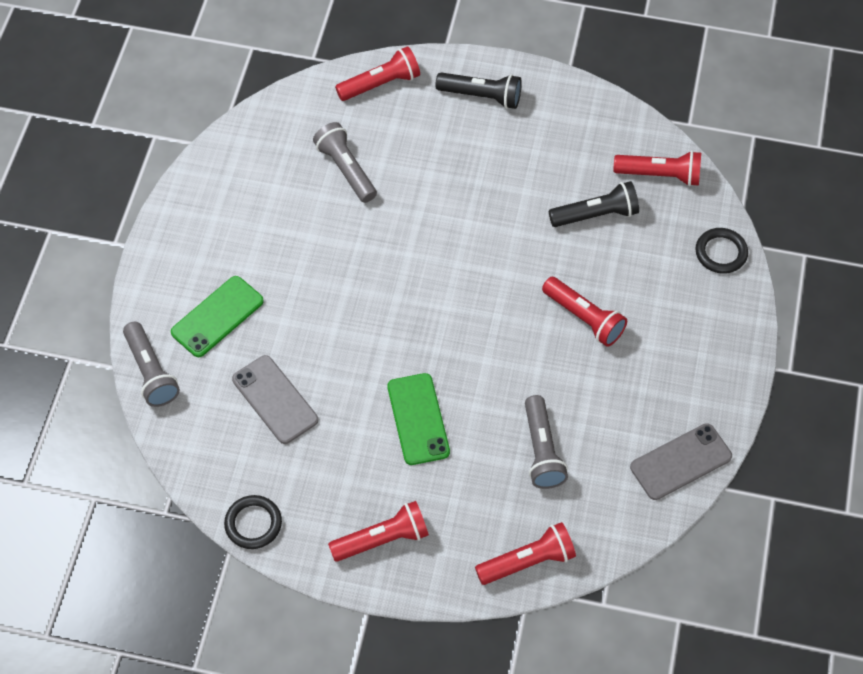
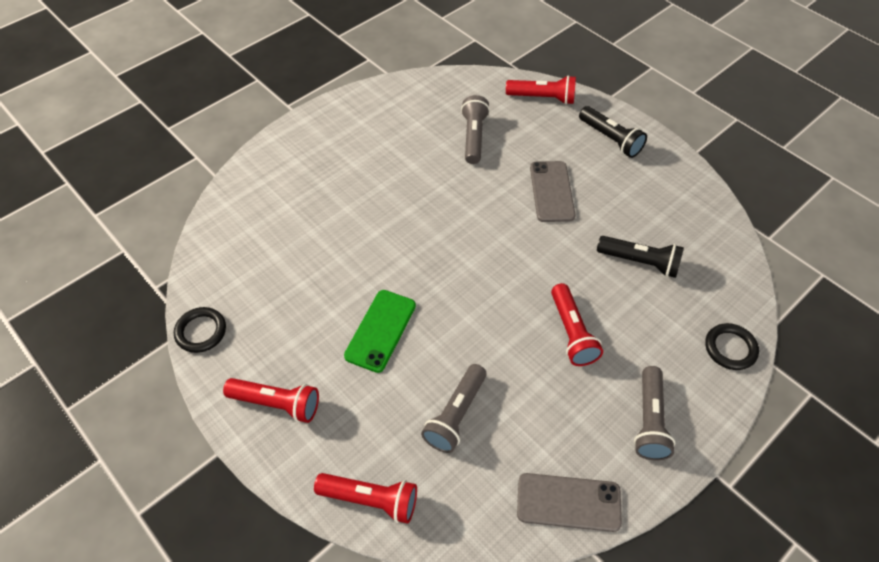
camera: 35 degrees right, 5 degrees down
(151, 372) = (233, 192): grey flashlight -> grey flashlight (649, 421)
(217, 316) = (306, 181): green phone -> none
(275, 399) = (294, 256): grey phone -> grey phone (552, 191)
(660, 175) = (716, 261): red flashlight -> none

